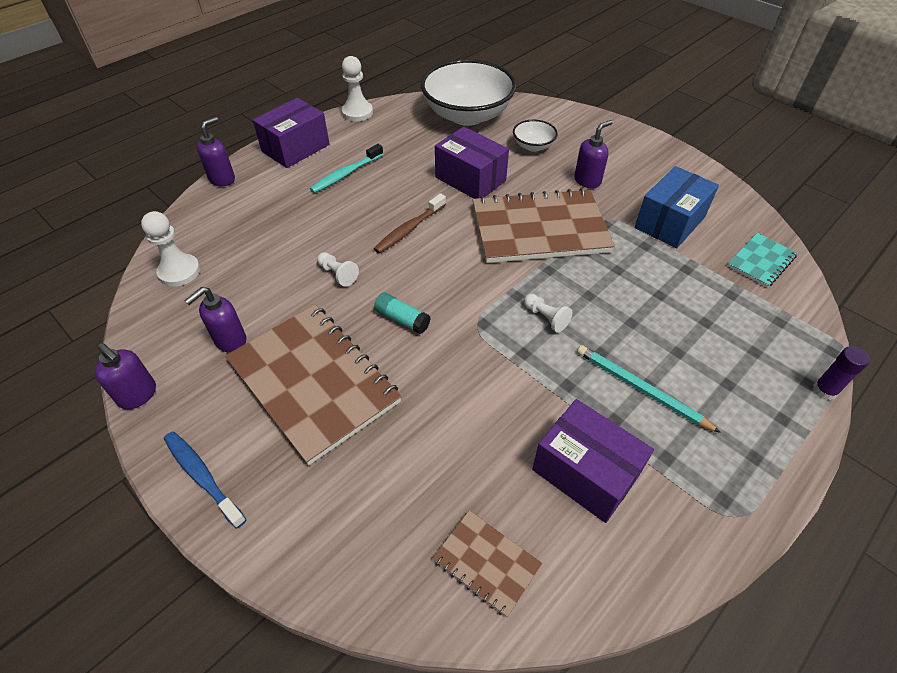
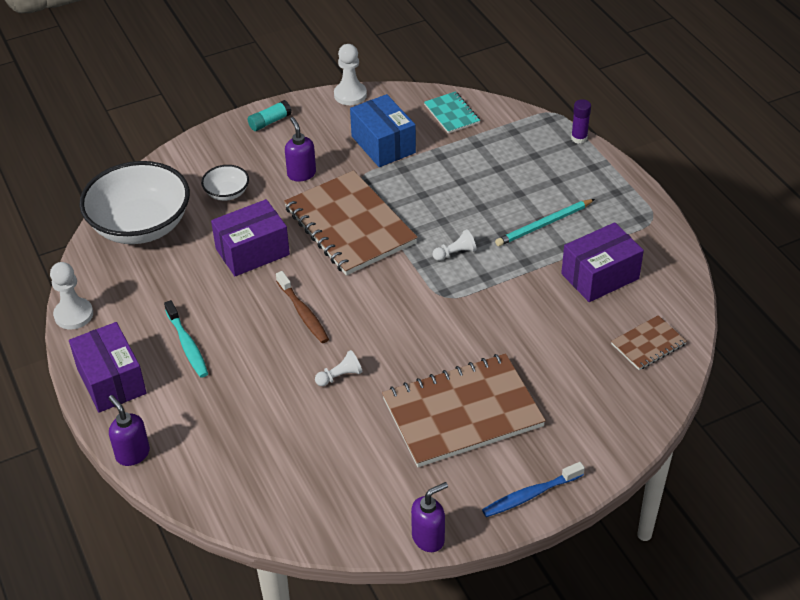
camera: 70 degrees left, 5 degrees down
(179, 271) = (275, 501): white pawn -> white pawn (350, 95)
(230, 341) = (391, 466): purple soap dispenser -> none
(402, 319) = (417, 342): turquoise glue stick -> turquoise glue stick (270, 122)
(539, 229) = (350, 225): brown notebook -> brown notebook turned 45 degrees counterclockwise

